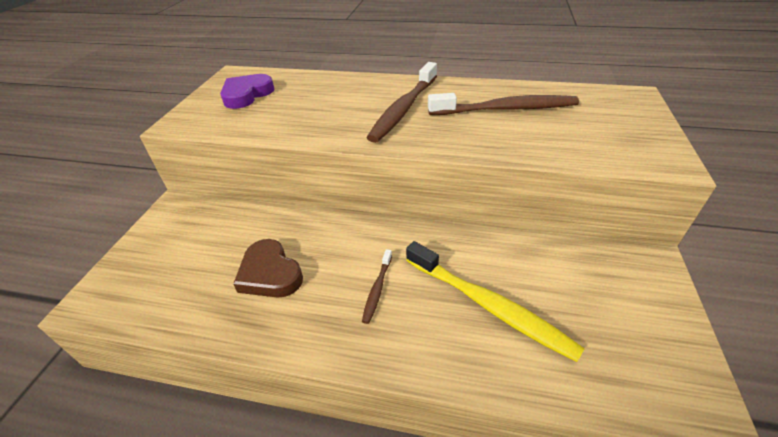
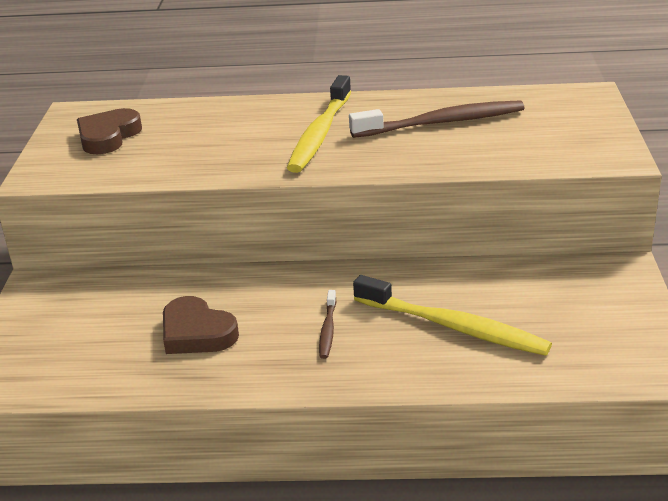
camera: 10 degrees left, 10 degrees down
(246, 95) = (108, 136): purple heart -> brown heart
(404, 109) = (320, 134): brown toothbrush -> yellow toothbrush

